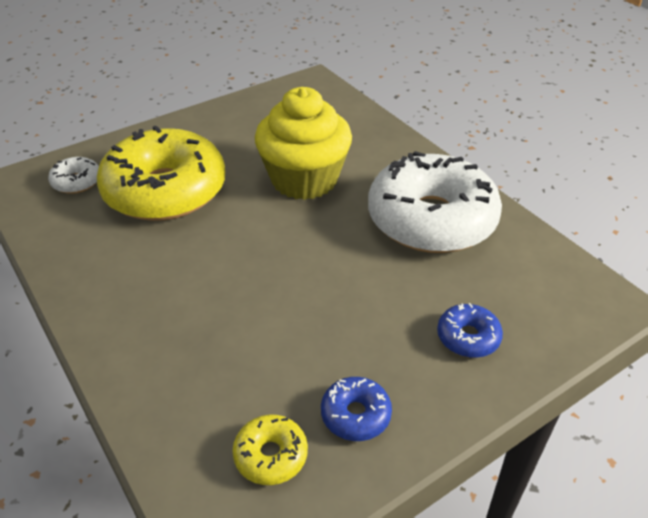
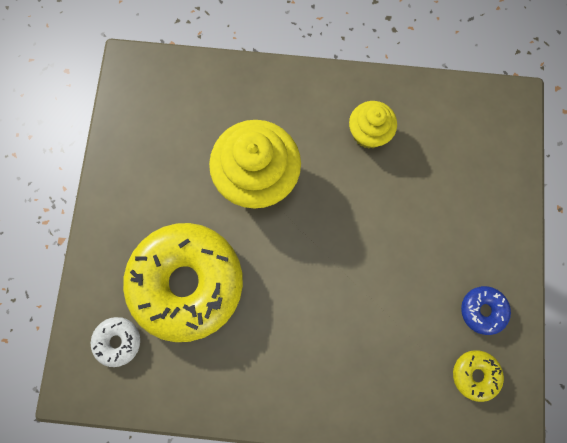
camera: 50 degrees left, 35 degrees up
(431, 219) = (368, 133): white donut -> yellow cupcake
(468, 337) = (477, 204): blue donut -> none

